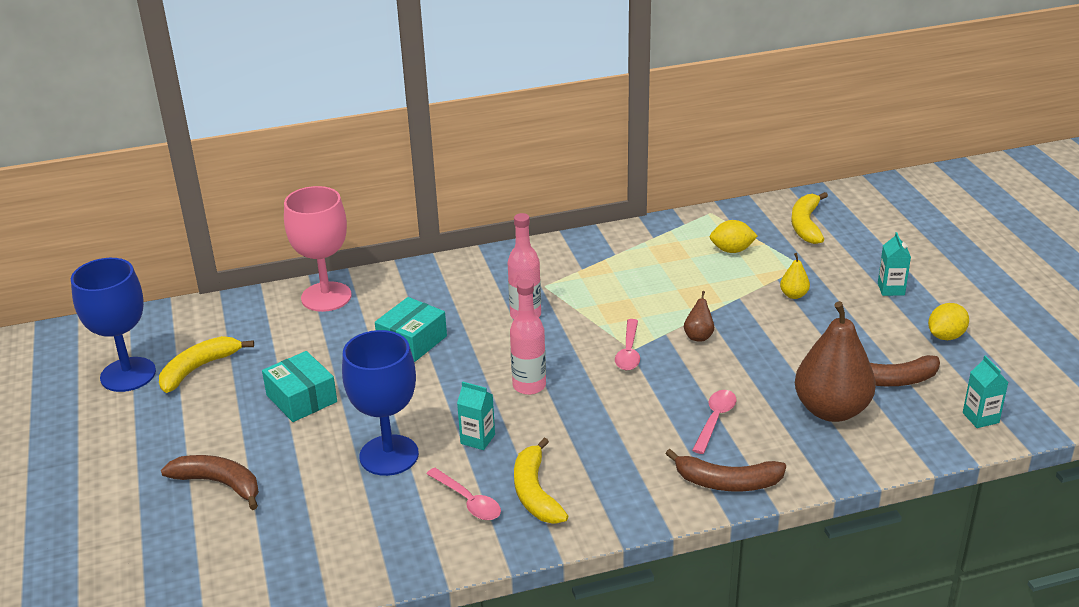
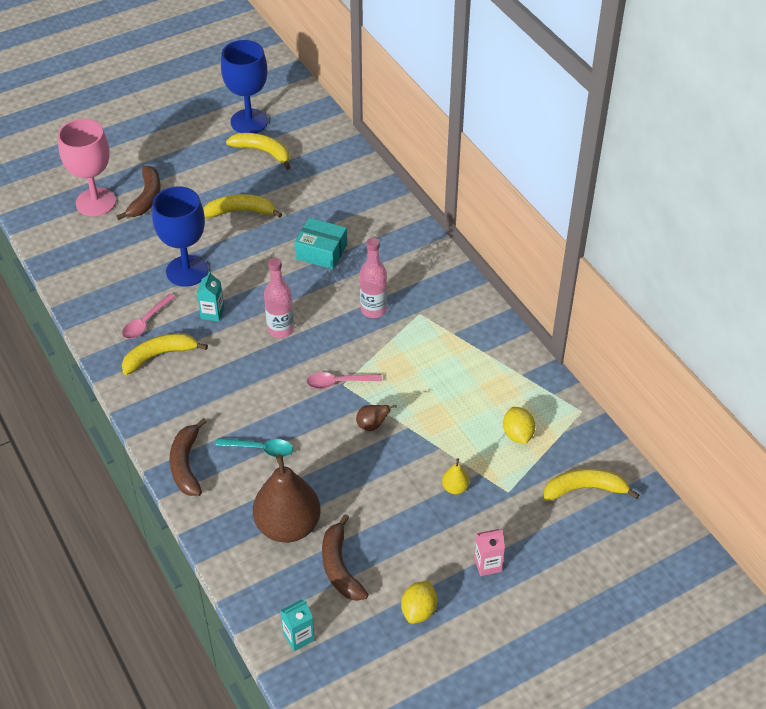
camera: 75 degrees right, 15 degrees up
(301, 398) = (240, 211): turquoise box -> yellow banana
(326, 297) = (366, 190): pink goblet -> pink goblet (96, 202)
(715, 420) = (260, 449): pink spoon -> turquoise spoon
(891, 289) = (487, 564): turquoise carton -> pink carton
(945, 336) = (418, 610): yellow lemon -> yellow lemon turned 75 degrees clockwise

